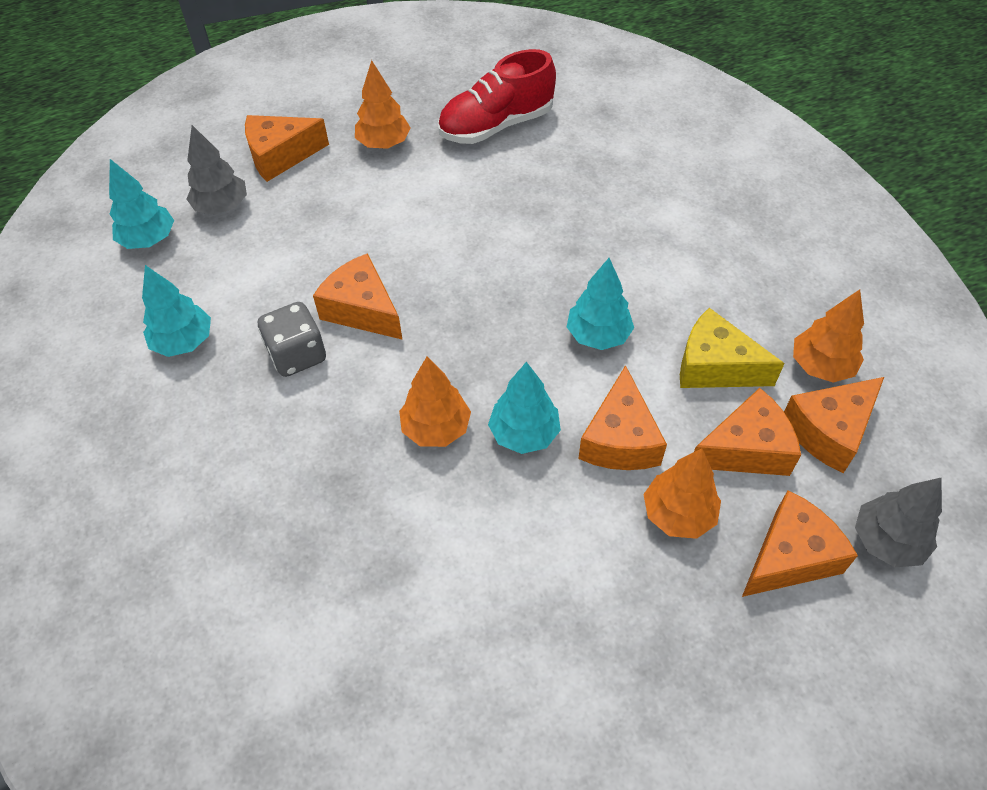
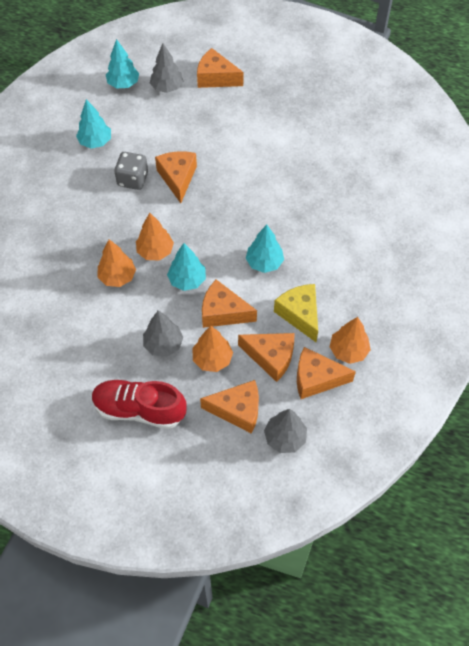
camera: 40 degrees right, 5 degrees up
(384, 144) = (268, 102): orange tree -> orange tree (117, 277)
(496, 125) = (332, 128): red shoe -> red shoe (139, 409)
(591, 550) = (163, 344): none -> grey tree
(619, 439) = (223, 312): orange cheese -> orange cheese turned 60 degrees clockwise

